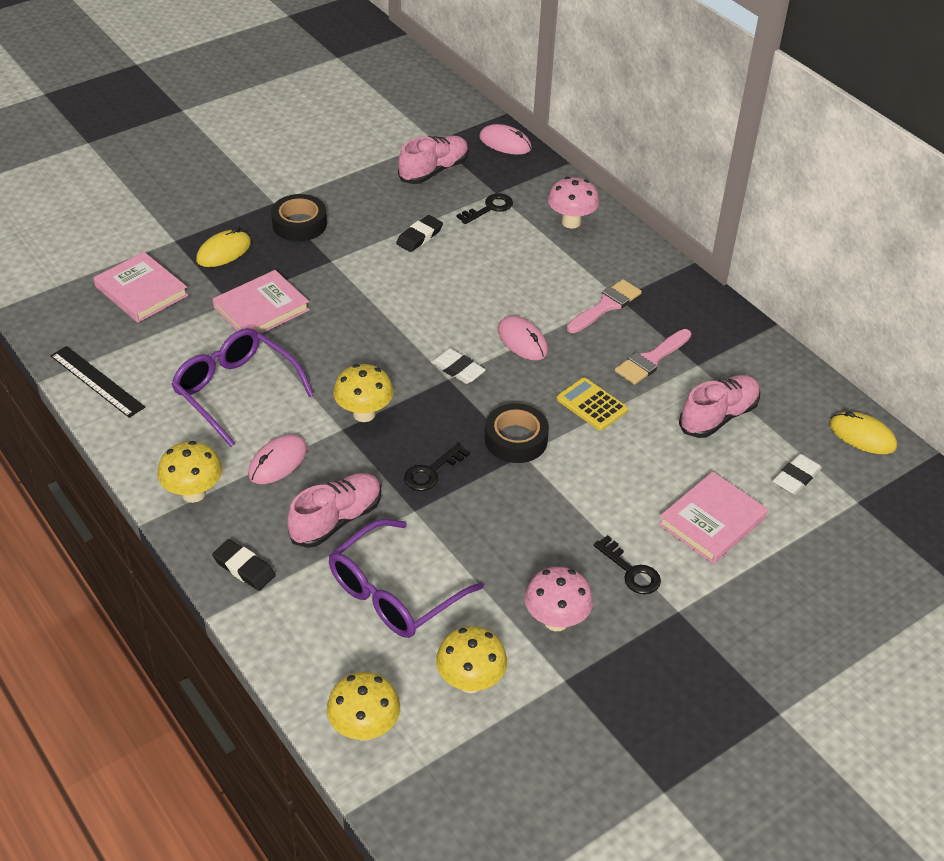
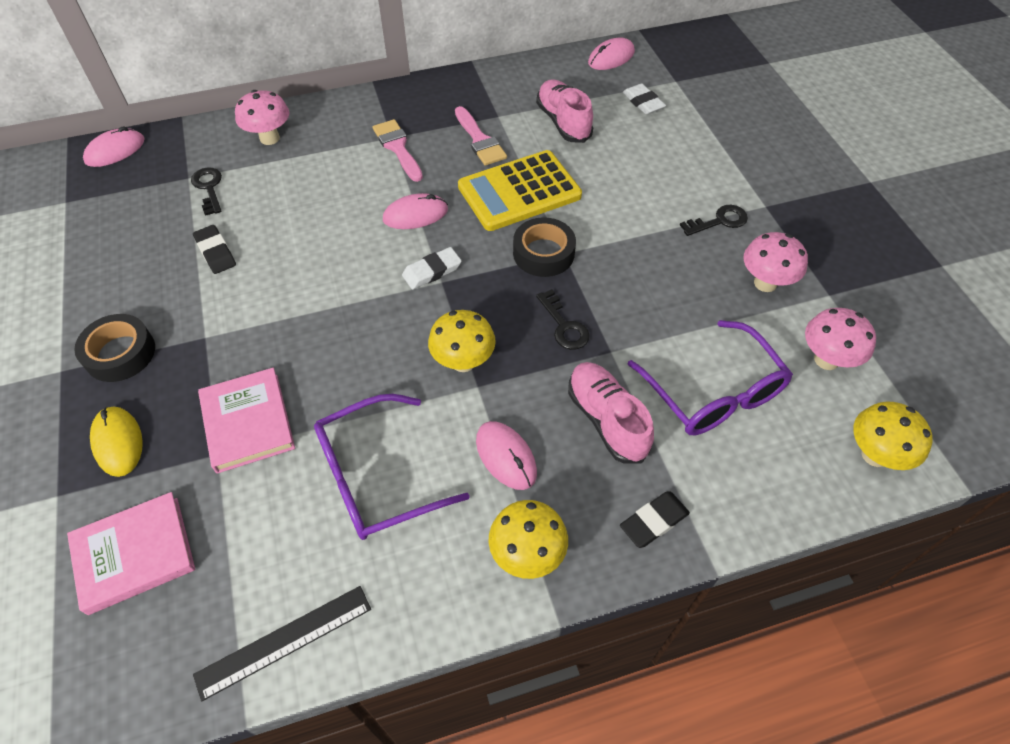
camera: 70 degrees left, 10 degrees up
(434, 171) = (116, 215): pink shoe -> none
(470, 682) = (826, 360): yellow mushroom -> pink mushroom
(592, 405) = (519, 191): yellow calculator -> yellow calculator, size x1.84
(712, 521) = (676, 160): pink book -> none
(862, 436) = (611, 57): yellow mouse -> pink mouse

